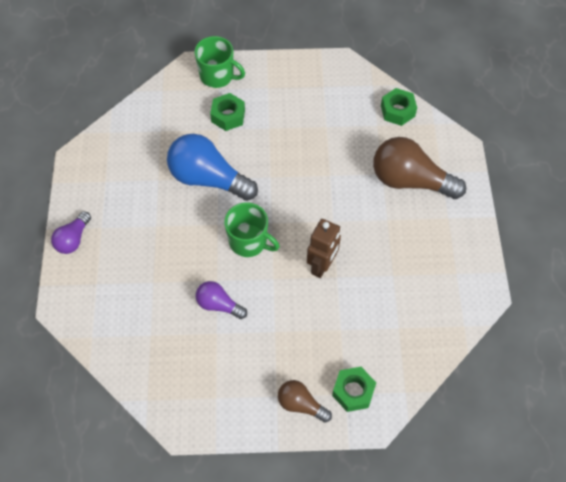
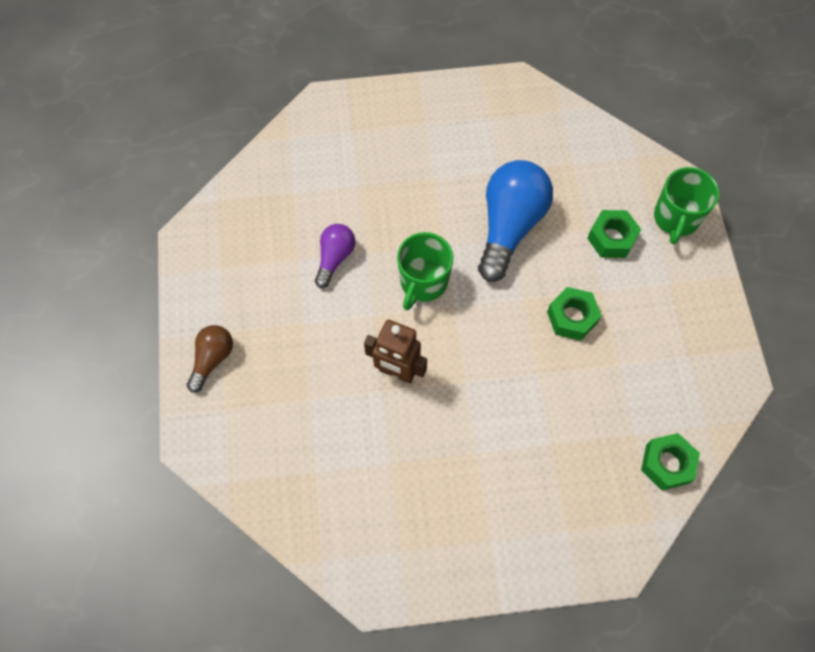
camera: 85 degrees right, 5 degrees up
(73, 239) = (407, 99): purple light bulb -> none
(353, 391) = (228, 418): green nut -> green nut (572, 317)
(410, 181) = (545, 484): brown light bulb -> none

